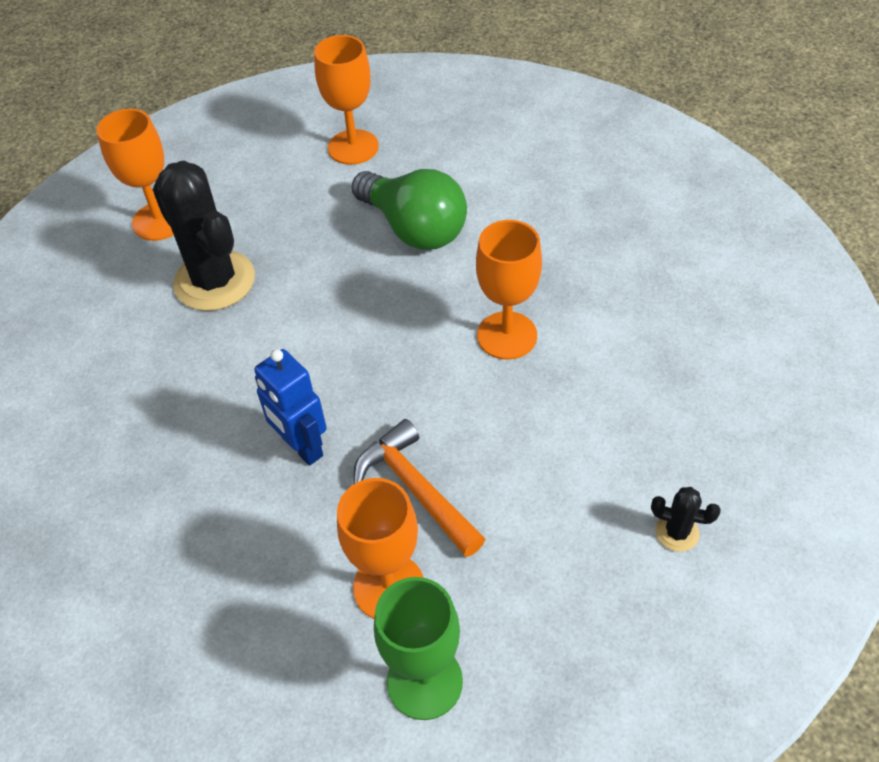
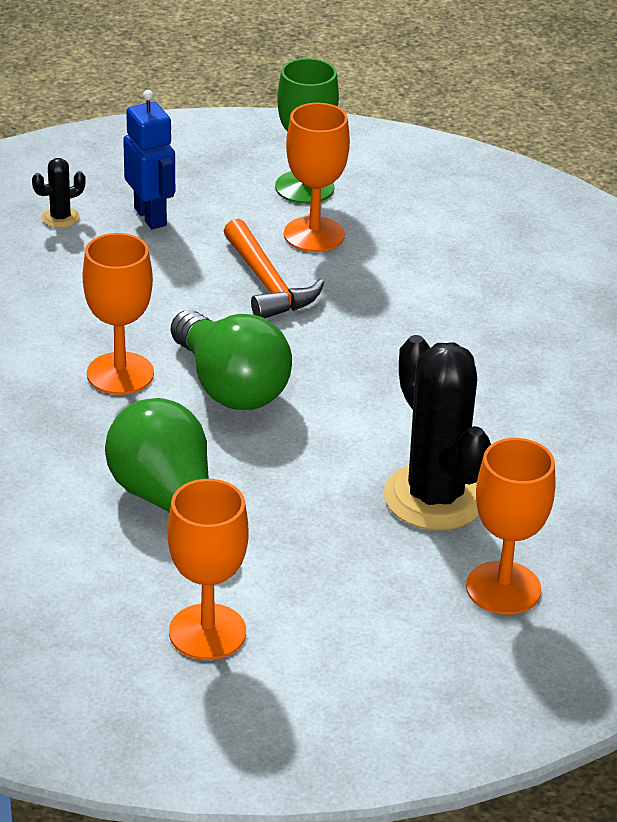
camera: 170 degrees left, 15 degrees down
(302, 447) = (365, 331): blue robot -> blue robot (151, 217)
(407, 347) = (230, 386): none -> green light bulb
(677, 532) = (60, 218): black cactus -> black cactus turned 60 degrees counterclockwise

